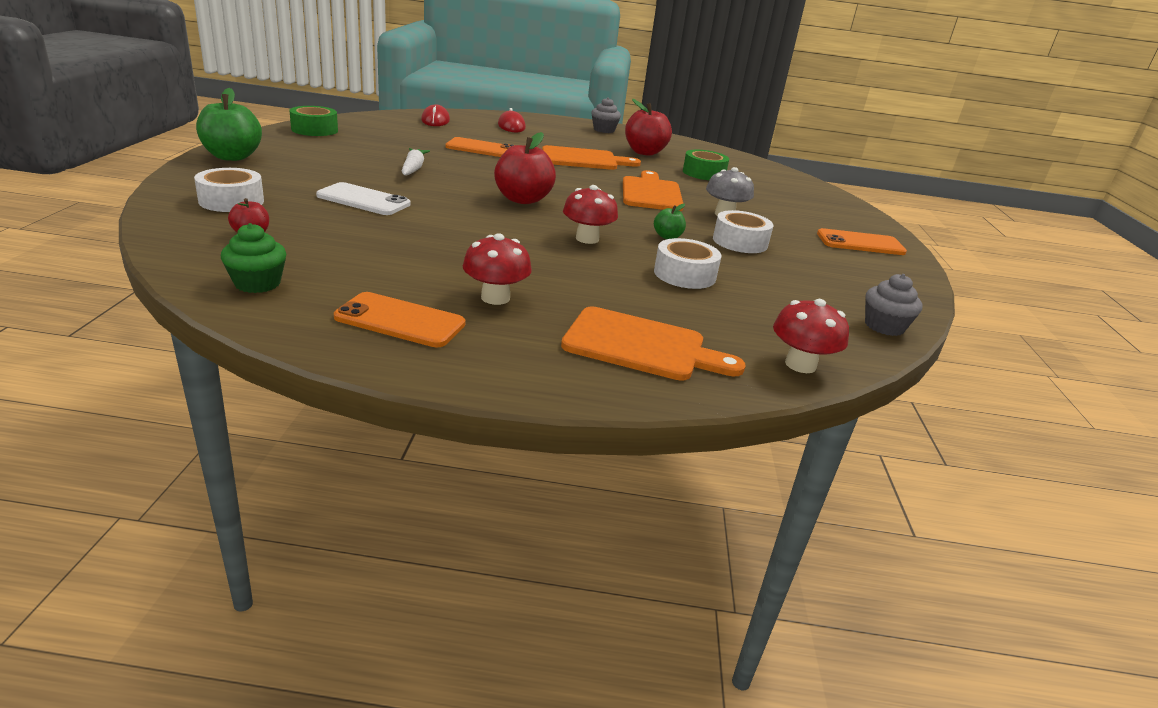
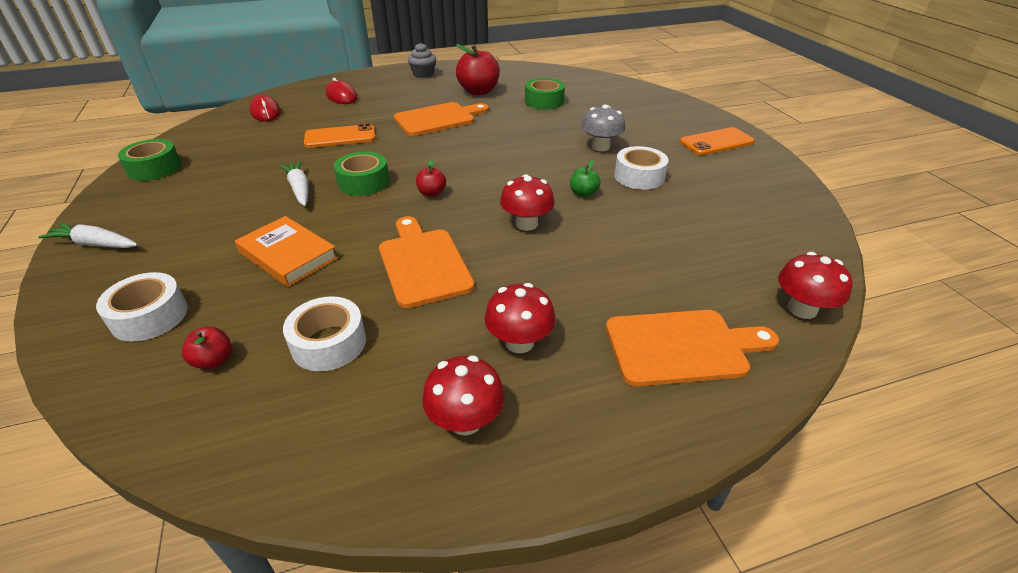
camera: 20 degrees left, 10 degrees up
(232, 157) = (95, 244): green apple -> white carrot
(257, 283) = (282, 437): green cupcake -> none
(363, 200) = (288, 255): white phone -> orange book
(400, 321) = (465, 421): orange phone -> red mushroom
(471, 178) = (363, 182): none -> green tape
(522, 199) = (432, 193): red apple -> red apple, size x0.50
(651, 193) = (526, 142): orange cutting board -> orange cutting board (423, 263)
(684, 274) = (635, 236): white tape -> white tape (329, 343)
(884, 326) = (811, 234): grey cupcake -> none

